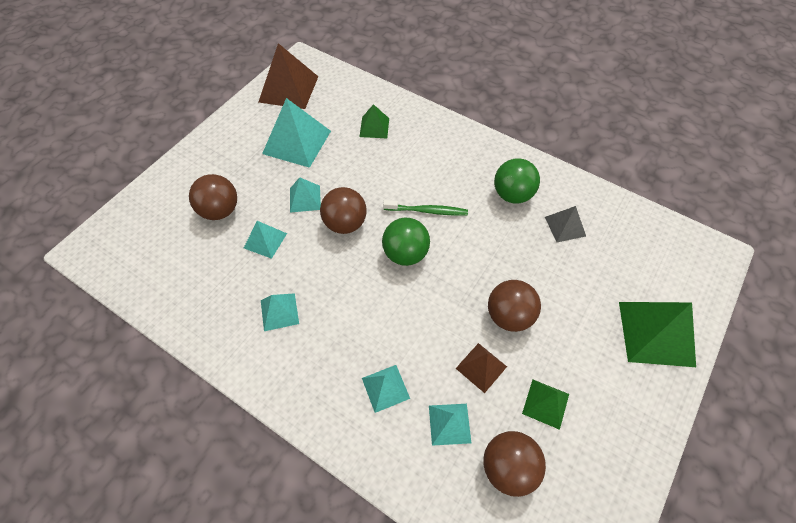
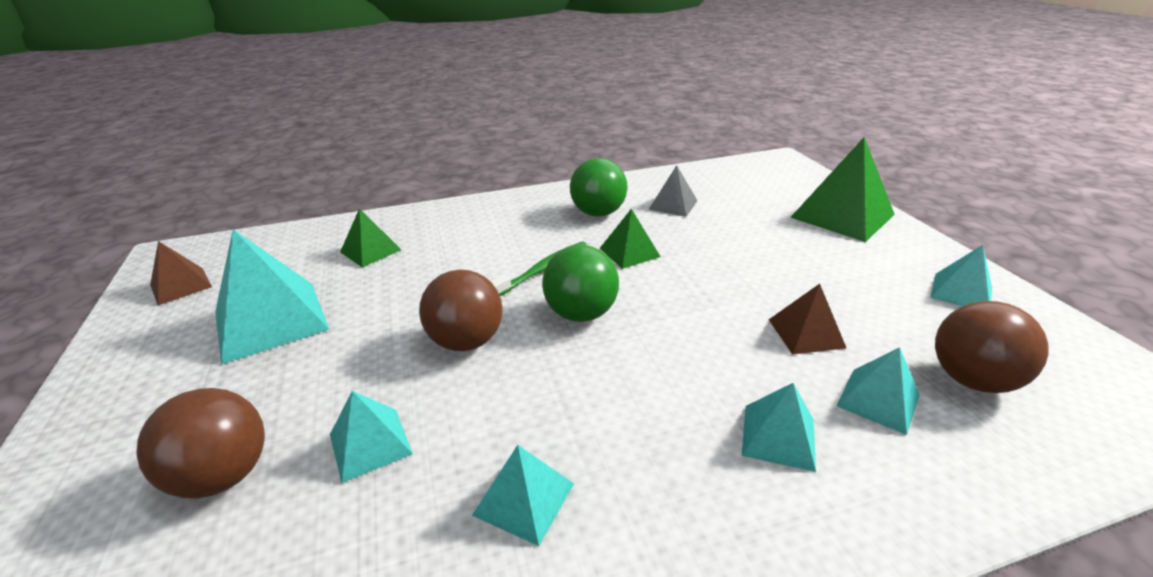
camera: 50 degrees left, 25 degrees down
(288, 89) = (181, 285): brown pyramid -> brown pyramid, size x0.55
(305, 199) = (369, 359): turquoise pyramid -> turquoise pyramid (961, 292)
(509, 316) = (749, 282): brown ball -> none
(545, 403) = (889, 311): green pyramid -> green pyramid (629, 252)

